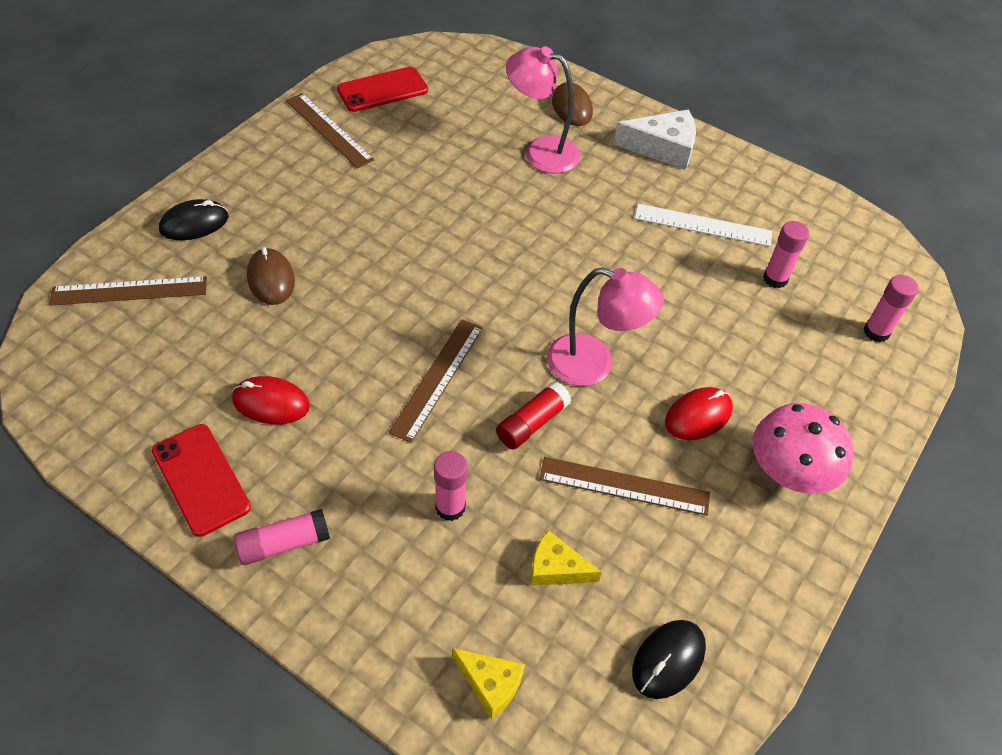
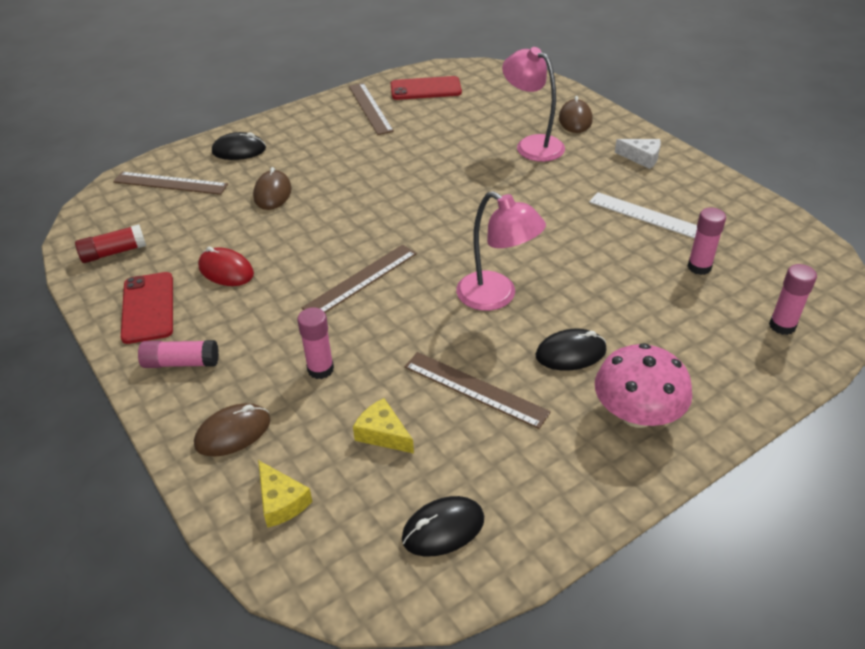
camera: 25 degrees right, 10 degrees down
(394, 616) = (233, 433): none -> brown mouse
(532, 423) = (420, 327): red glue stick -> red glue stick (114, 252)
(663, 148) = (641, 158): white cheese -> white cheese, size x0.62
(698, 416) = (570, 353): red mouse -> black mouse

